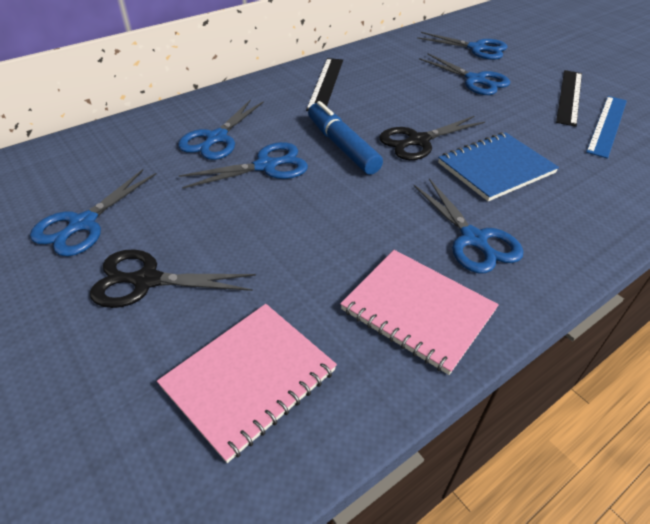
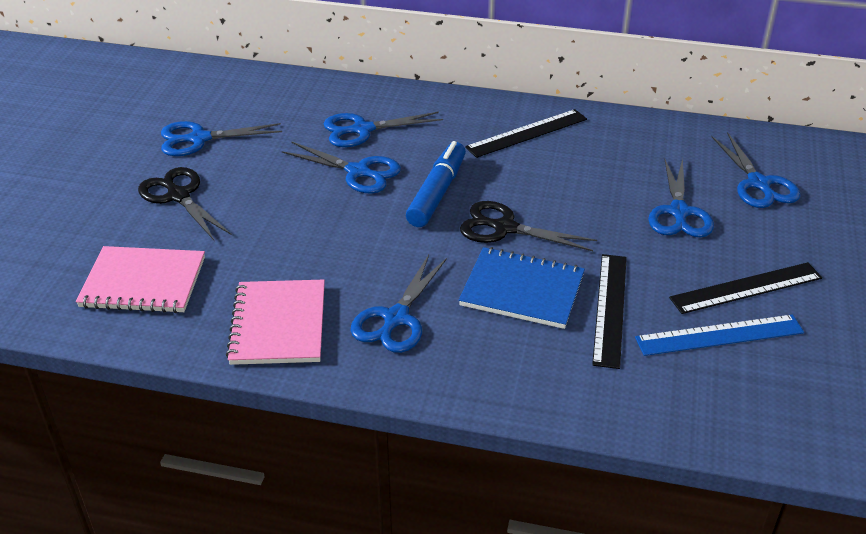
camera: 50 degrees right, 5 degrees down
(548, 146) = (610, 308): none -> black ruler

